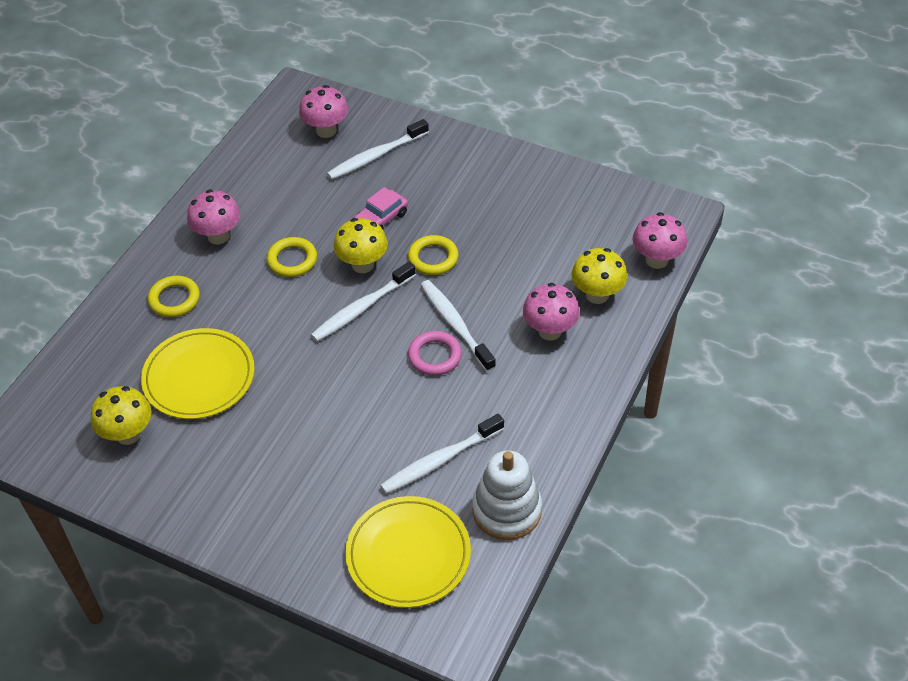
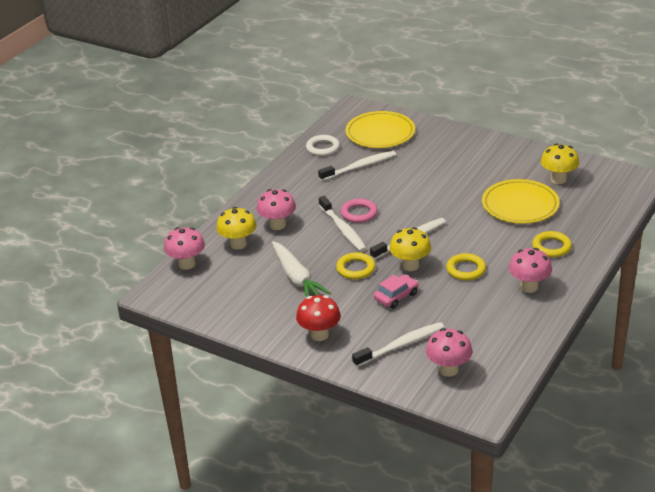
camera: 175 degrees left, 15 degrees down
(468, 166) = (319, 335): none -> red mushroom
(507, 241) = (297, 278): none -> white carrot
(507, 510) = (323, 148): white stacking toy -> white ring

